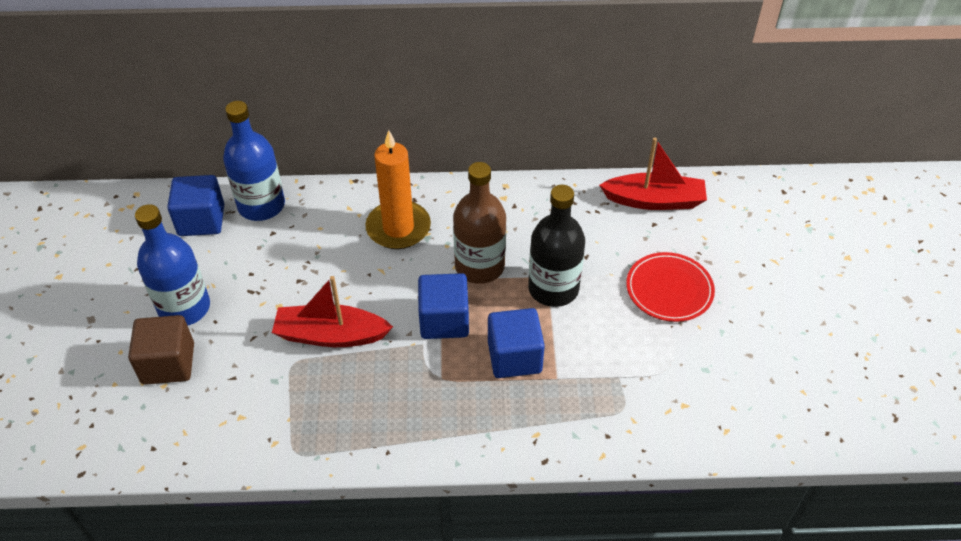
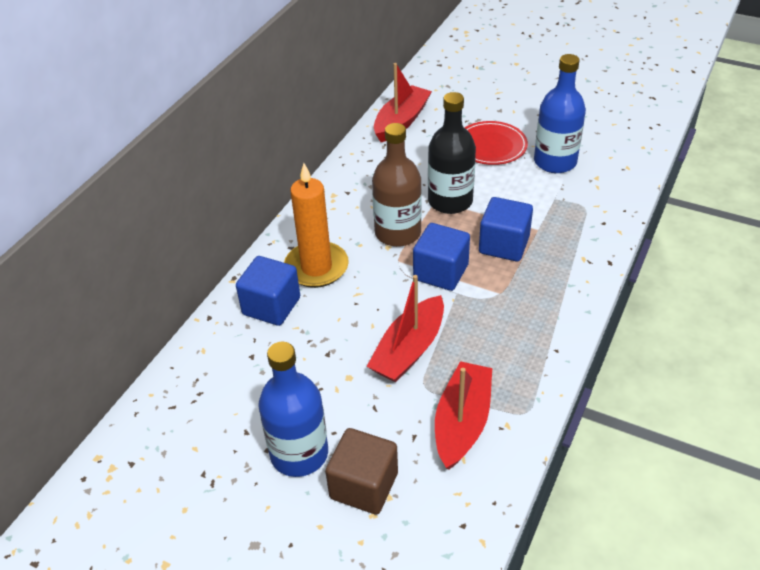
camera: 60 degrees left, 5 degrees down
(201, 220) = (188, 408): blue cube -> blue cube (271, 306)
(261, 205) = (208, 354): blue bottle -> blue bottle (555, 162)
(263, 407) = (462, 422): none -> red boat

